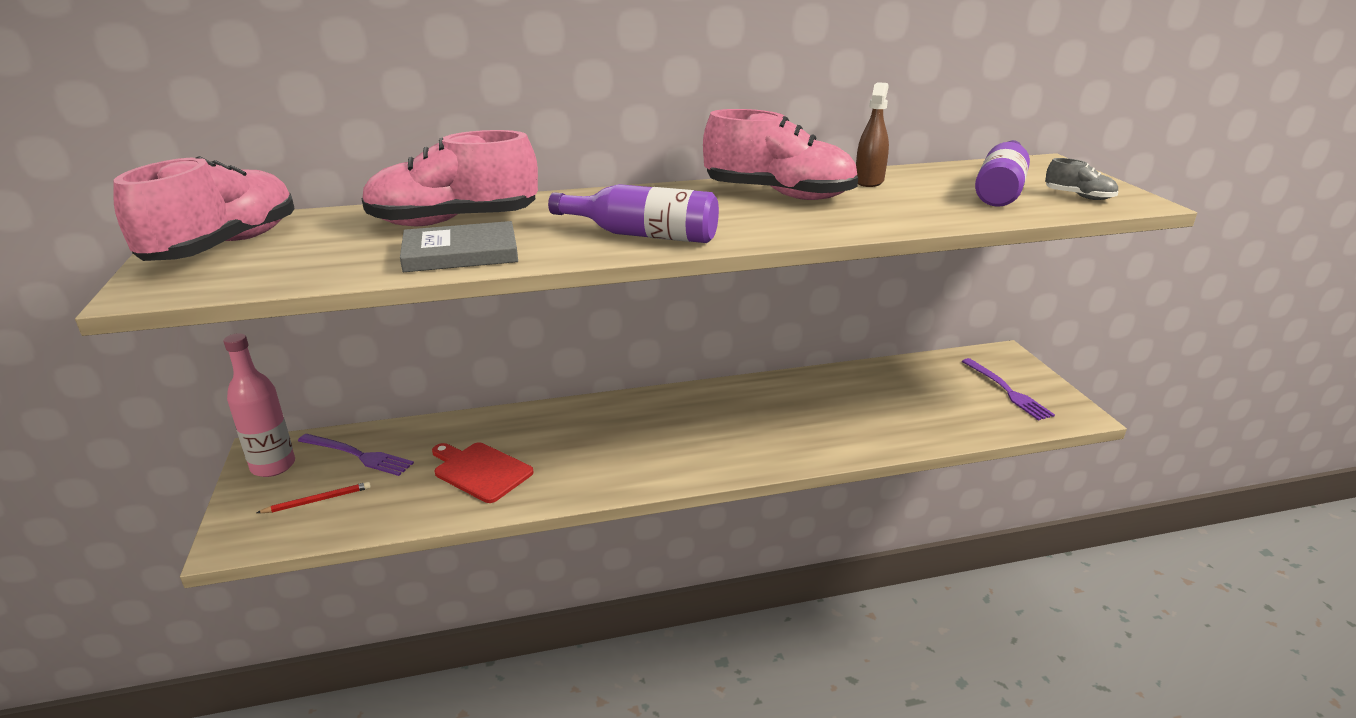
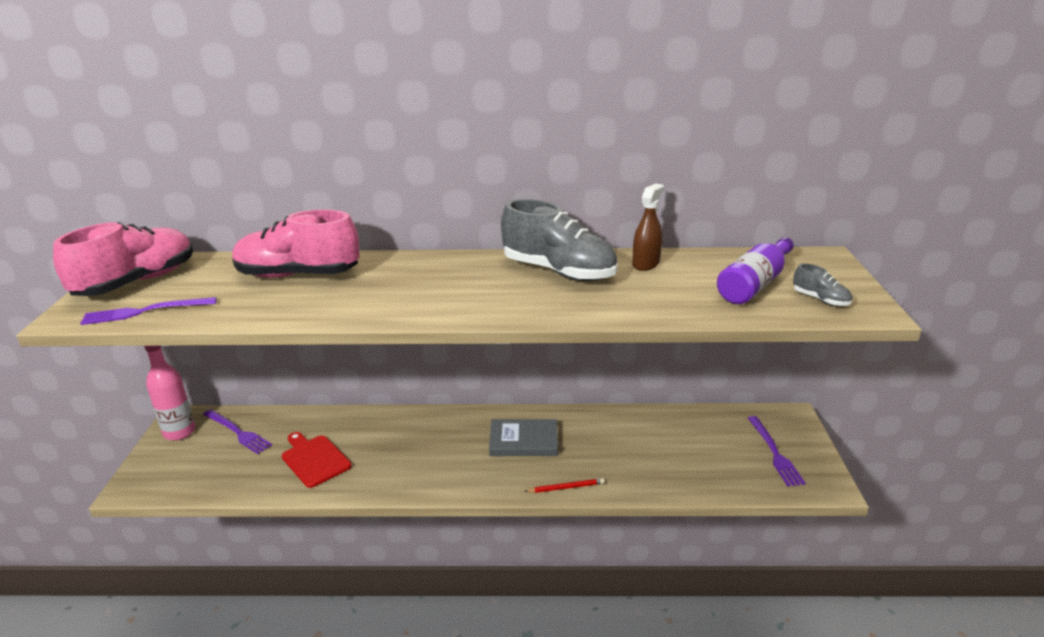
camera: 15 degrees right, 0 degrees up
(264, 275) = (145, 311): none -> purple fork
(318, 500) = (196, 465): red pencil -> red pencil (566, 487)
(460, 253) = (283, 306): grey book -> grey book (523, 441)
(643, 235) = (423, 303): purple bottle -> none
(779, 195) = (559, 272): pink shoe -> grey shoe

